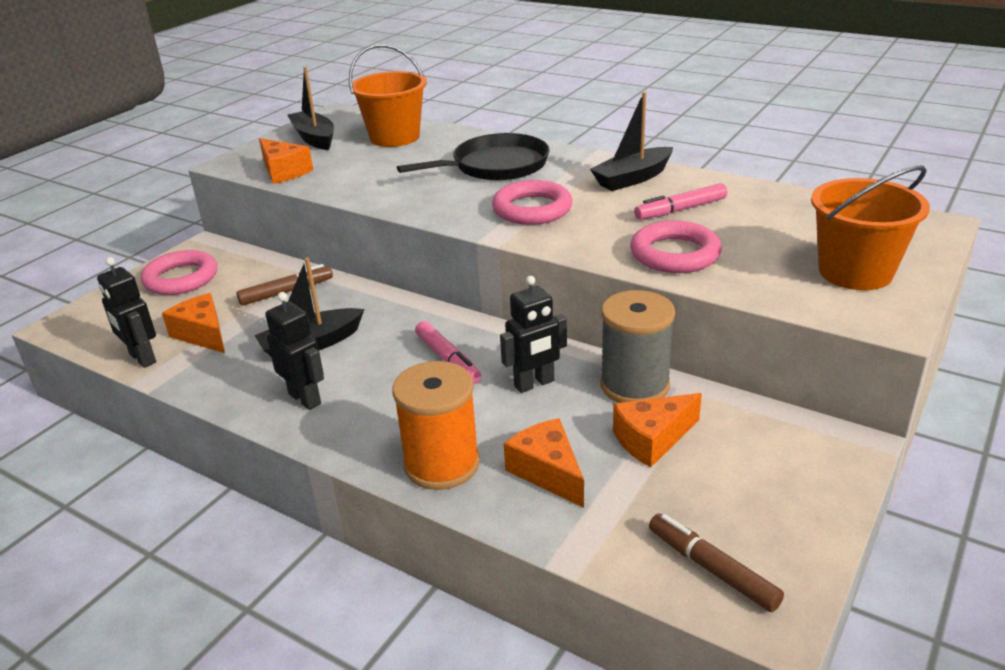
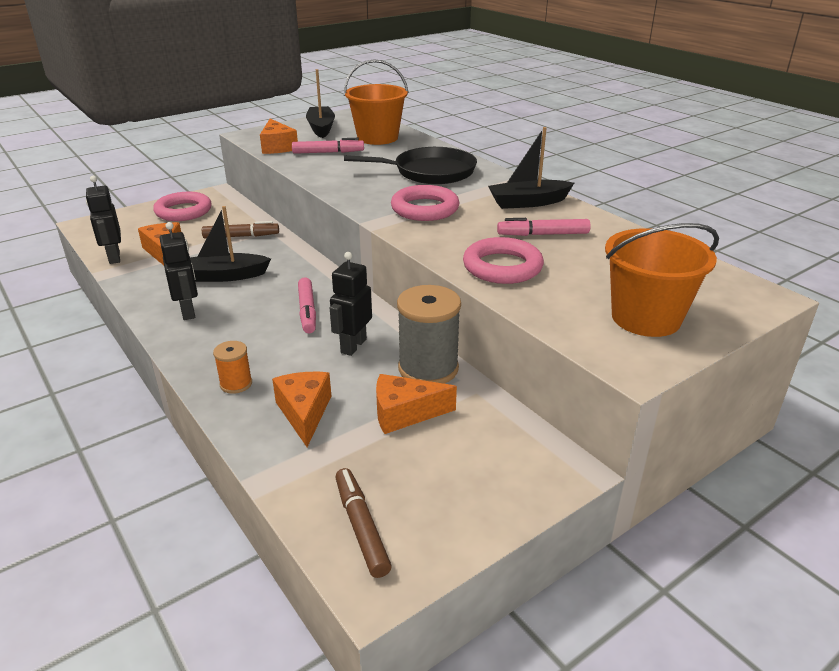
camera: 20 degrees right, 0 degrees up
(354, 166) = (328, 152): none -> pink marker
(442, 464) = (236, 384): orange spool -> orange spool, size x0.51
(534, 384) = (353, 346): black robot -> black robot turned 120 degrees clockwise

